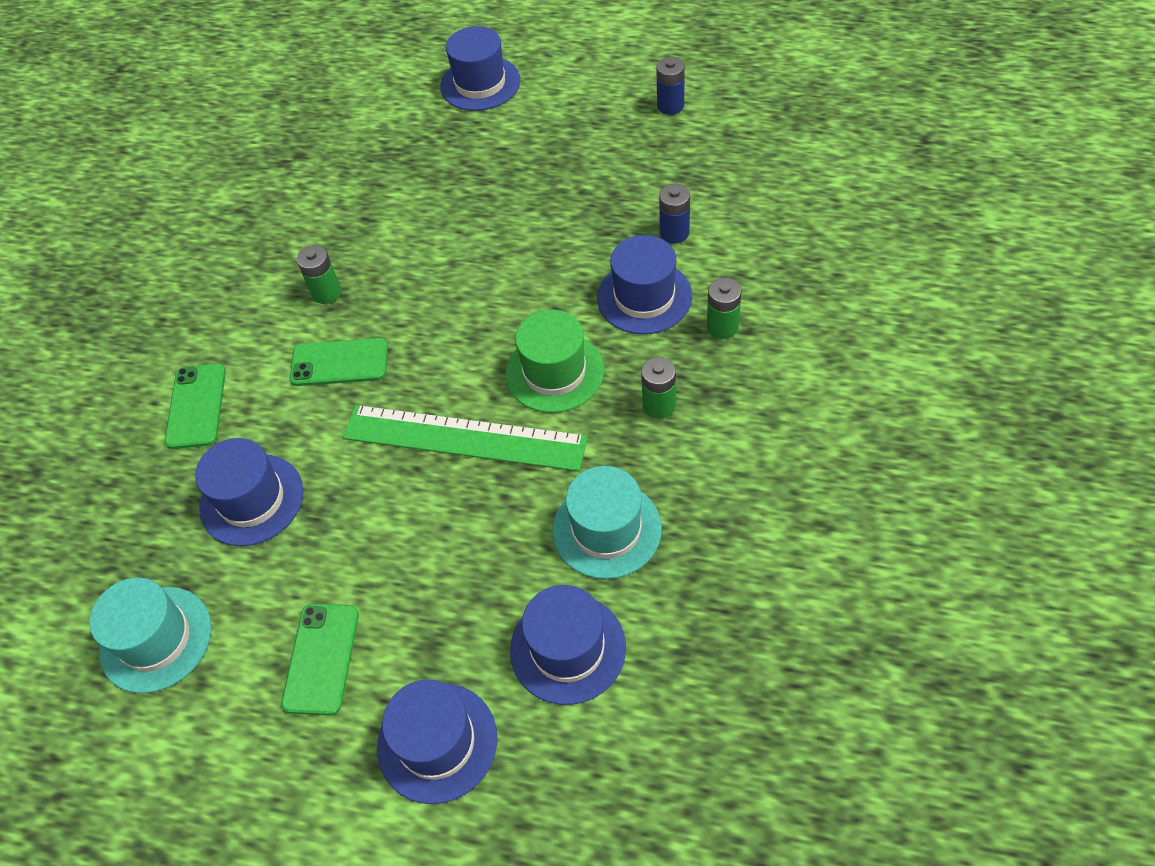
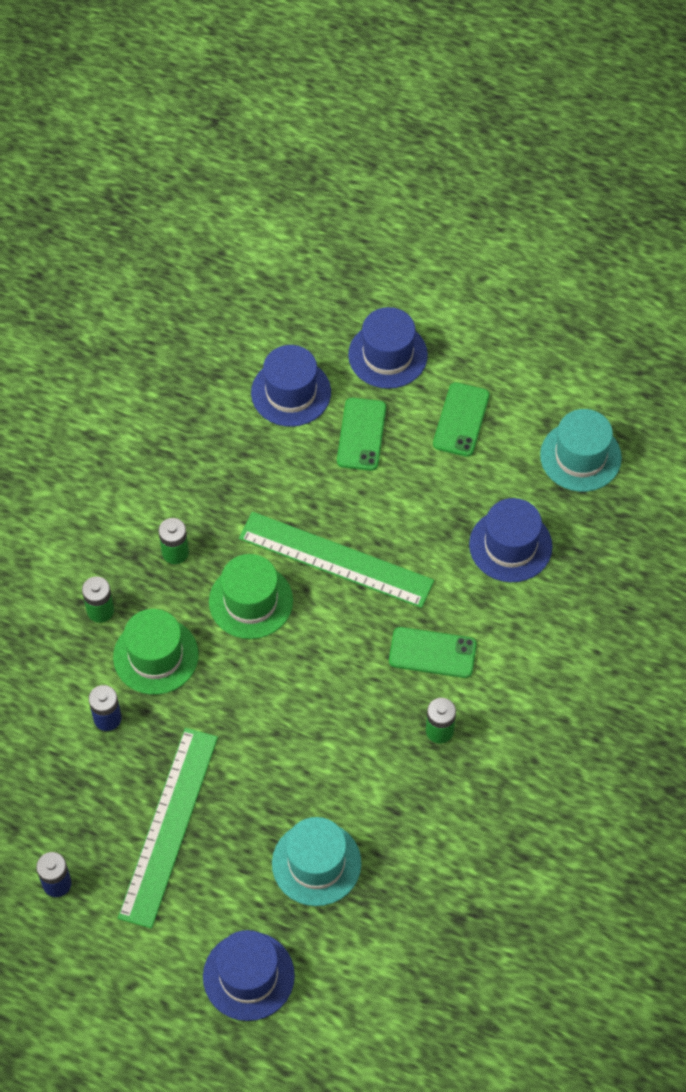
camera: 175 degrees left, 5 degrees up
(196, 406) = (559, 639): green phone -> green phone (361, 434)
(582, 164) = (169, 826): none -> green ruler
(606, 529) = (243, 465): turquoise hat -> turquoise hat (316, 863)
(644, 297) = (156, 656): blue hat -> green hat

